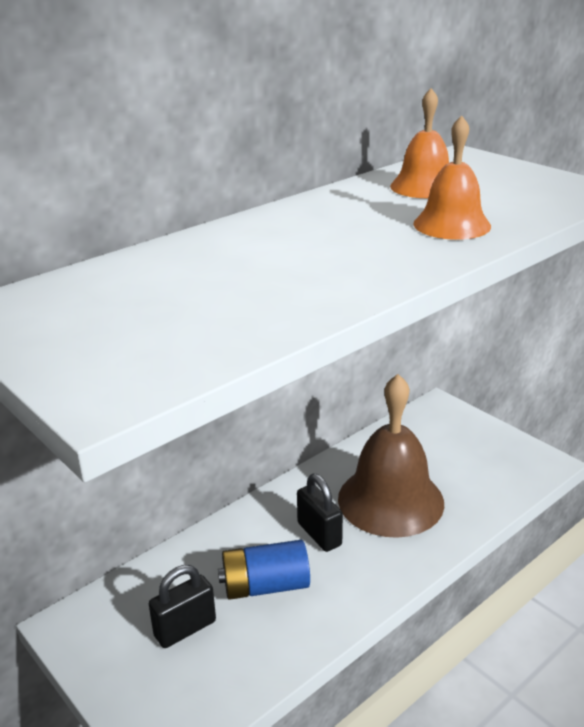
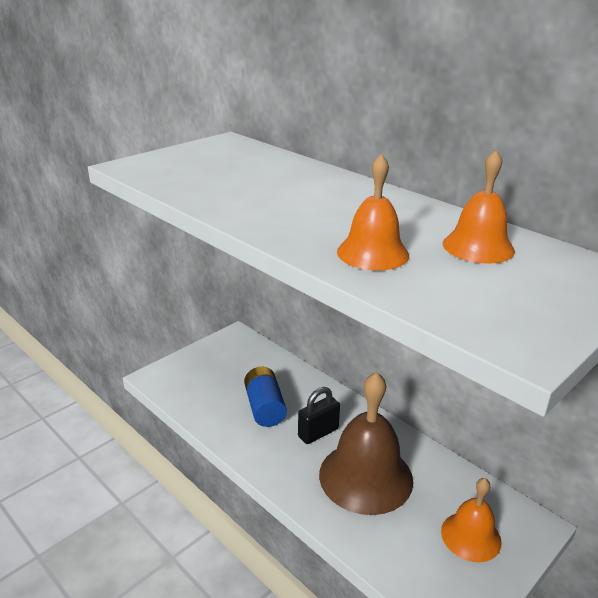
camera: 85 degrees right, 0 degrees up
(185, 629) = (230, 377): black padlock -> none
(458, 442) = (471, 536): none -> orange bell

